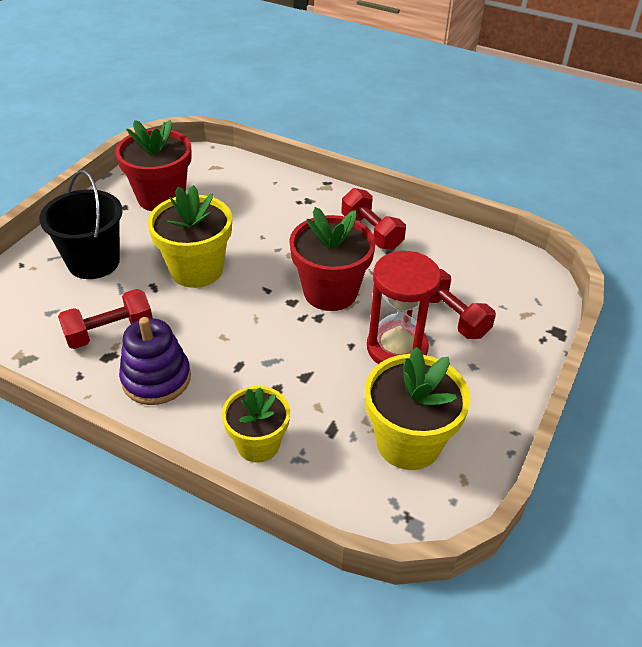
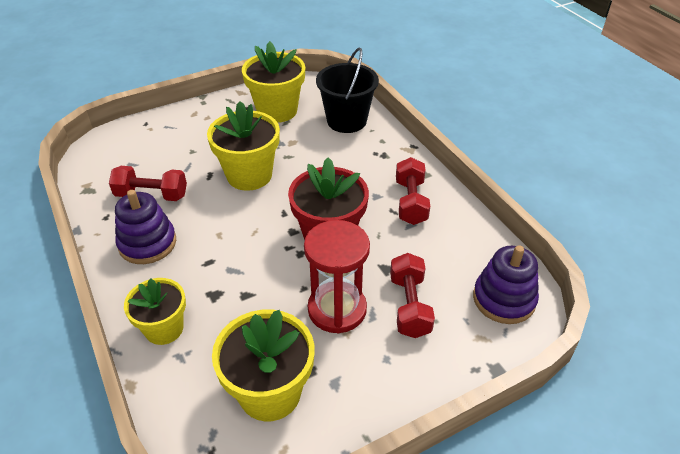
camera: 35 degrees right, 0 degrees up
(94, 262) = (189, 140): black bucket -> black bucket (346, 121)
(161, 197) = (277, 111): red flower pot -> yellow flower pot
(515, 277) = (504, 299): none -> purple stacking toy

